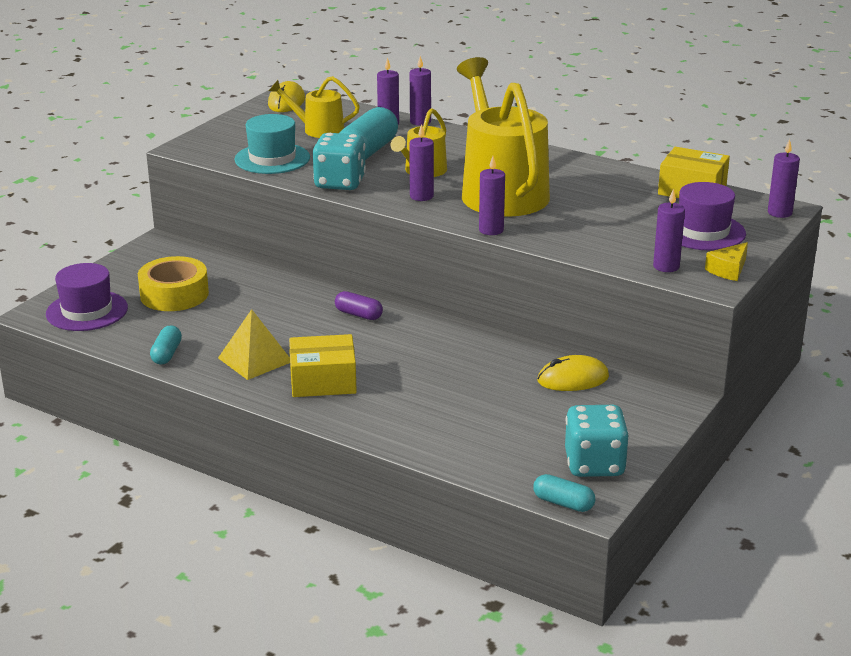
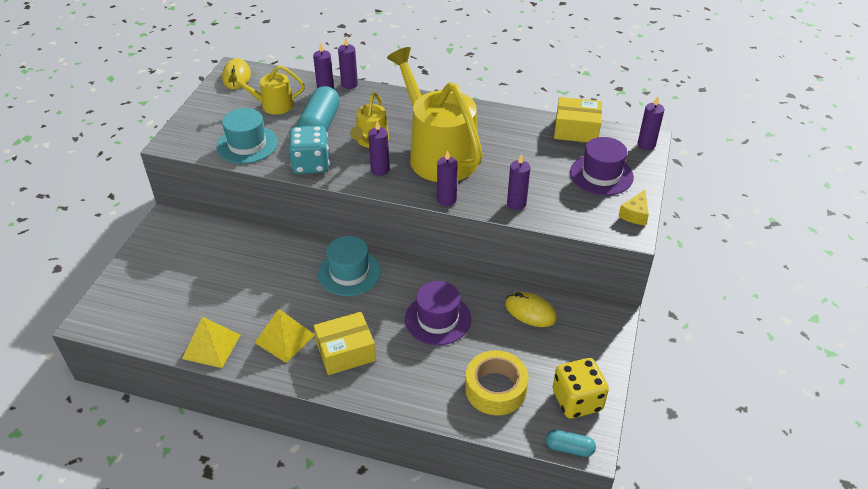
camera: 15 degrees left, 15 degrees up
(87, 311) = (130, 309): purple hat -> purple hat (438, 319)
(167, 354) = (211, 346): turquoise capsule -> yellow pyramid
(174, 294) = (196, 277): yellow tape -> yellow tape (495, 389)
(358, 314) = (349, 272): purple capsule -> turquoise hat
(573, 379) = (530, 311): yellow mouse -> yellow mouse turned 60 degrees clockwise
(594, 464) = (577, 401): turquoise dice -> yellow dice
(666, 266) = (590, 218): purple candle -> purple candle (516, 203)

